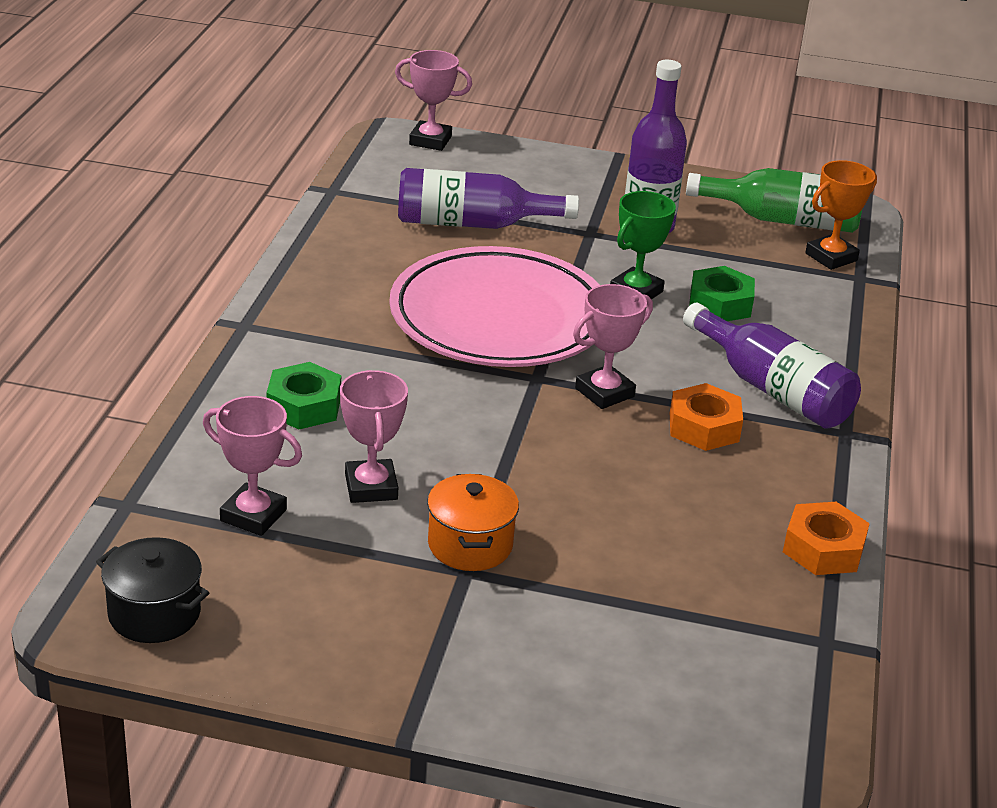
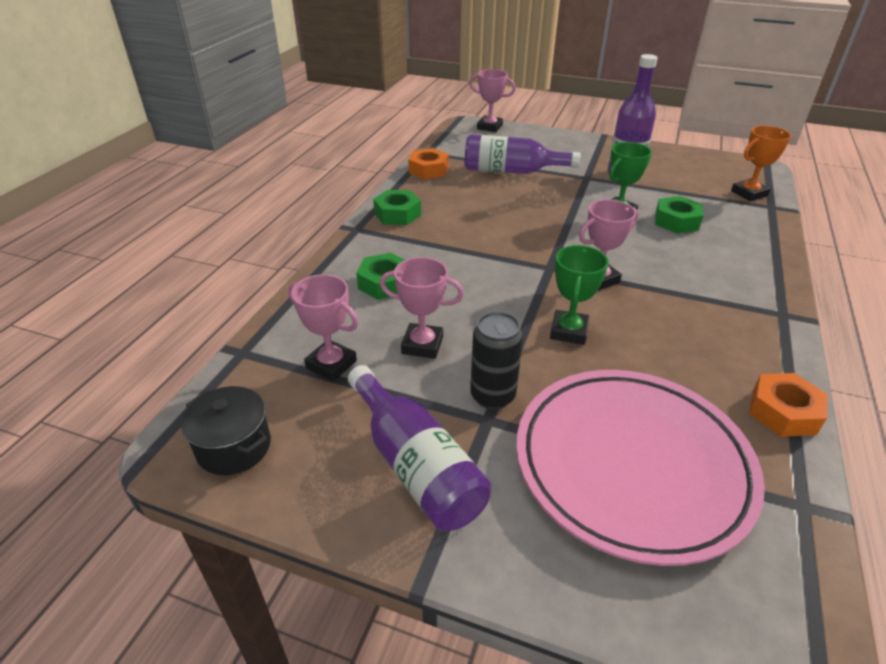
camera: 10 degrees right, 5 degrees up
(303, 300) = (397, 214): none -> green nut
(371, 487) = (422, 345): pink trophy -> pink trophy turned 75 degrees counterclockwise
(470, 545) = (492, 396): orange pot -> black can
(499, 318) = (525, 228): pink plate -> pink plate (631, 465)
(565, 463) = (569, 331): none -> green trophy
(704, 427) = (673, 306): orange nut -> orange nut (428, 170)
(772, 389) = (721, 280): purple bottle -> purple bottle (416, 465)
(783, 220) = (713, 171): green bottle -> none

